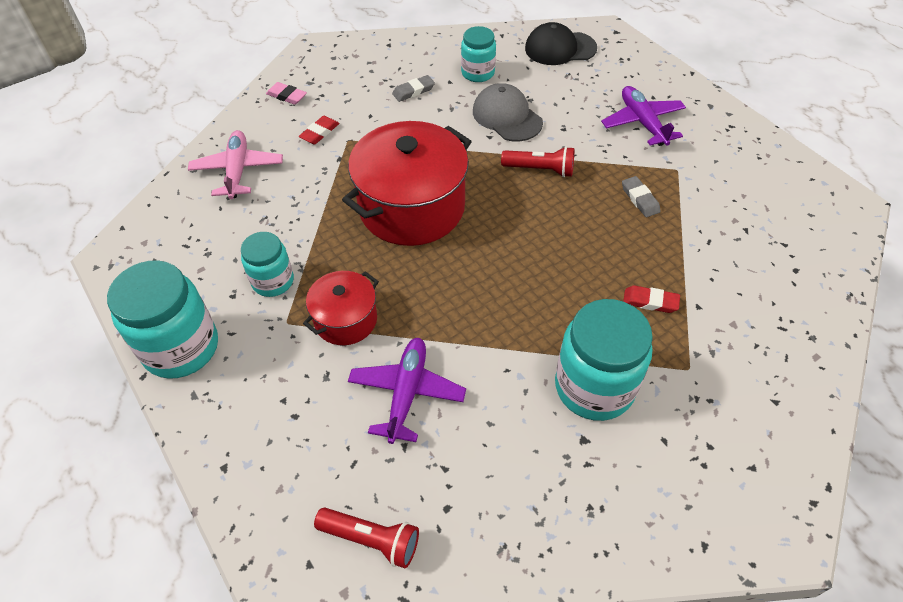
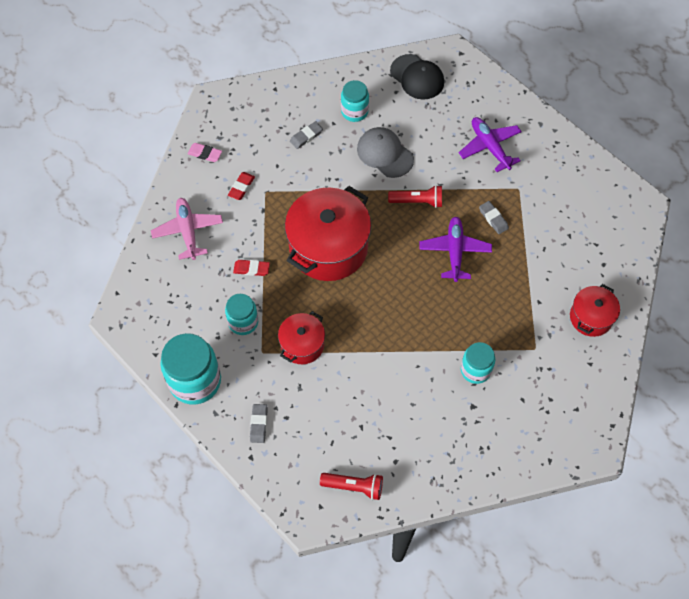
camera: 10 degrees left, 10 degrees up
(251, 420) = (258, 424): none -> grey eraser
(406, 393) = (355, 391): purple plane -> purple plane (454, 251)
(560, 48) = (417, 77): black cap -> black cap turned 120 degrees counterclockwise
(594, 387) = (475, 370): turquoise jar -> turquoise jar, size x0.59
(650, 301) = (507, 302): red eraser -> red eraser (251, 269)
(777, 336) = (591, 317): none -> red pot

